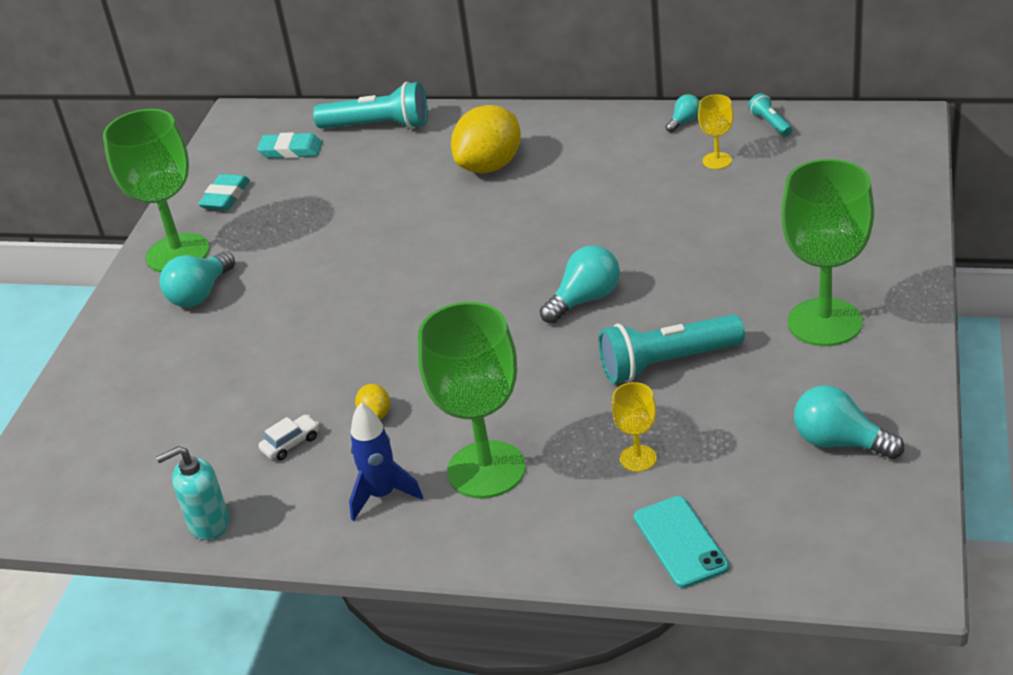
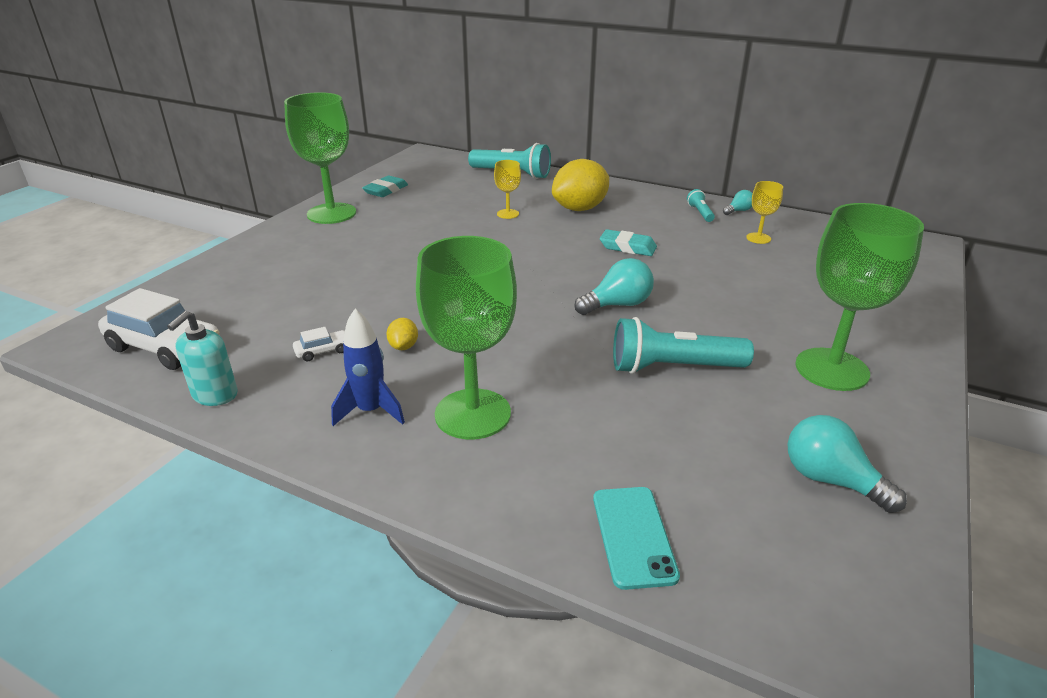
camera: 10 degrees right, 5 degrees down
(111, 487) = (165, 347): none -> white car
(200, 294) = (329, 239): turquoise light bulb -> none
(208, 523) = (214, 395): turquoise soap dispenser -> turquoise soap dispenser turned 60 degrees counterclockwise
(291, 150) = (445, 175): turquoise eraser -> turquoise eraser (627, 247)
(638, 458) = (618, 441): yellow goblet -> yellow goblet (508, 214)
(770, 124) = (808, 224): turquoise flashlight -> turquoise flashlight (700, 213)

